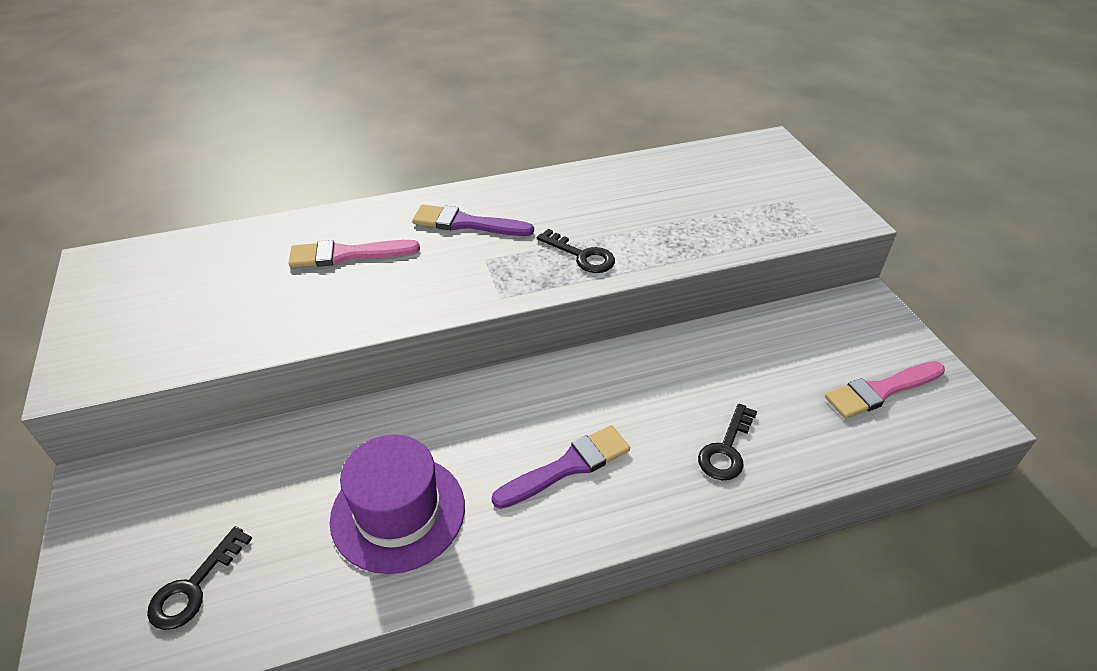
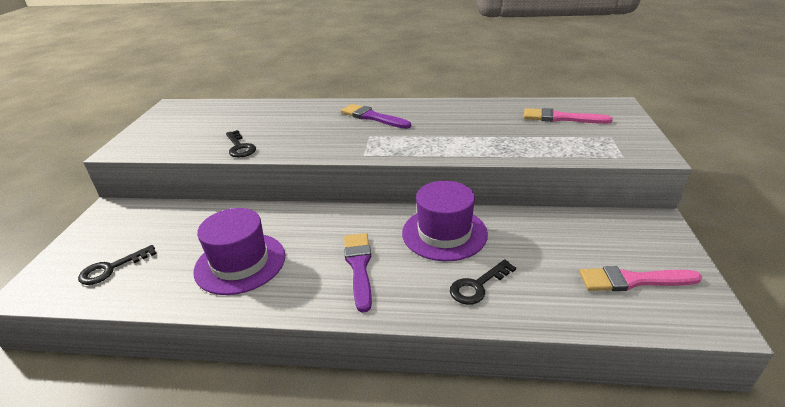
camera: 25 degrees right, 10 degrees down
(347, 254) = (293, 121): pink brush -> pink brush (560, 118)
(568, 466) = (359, 266): purple brush -> purple brush turned 90 degrees counterclockwise
(582, 256) = (432, 143): black key -> black key (240, 147)
(645, 383) = (444, 233): none -> purple hat

